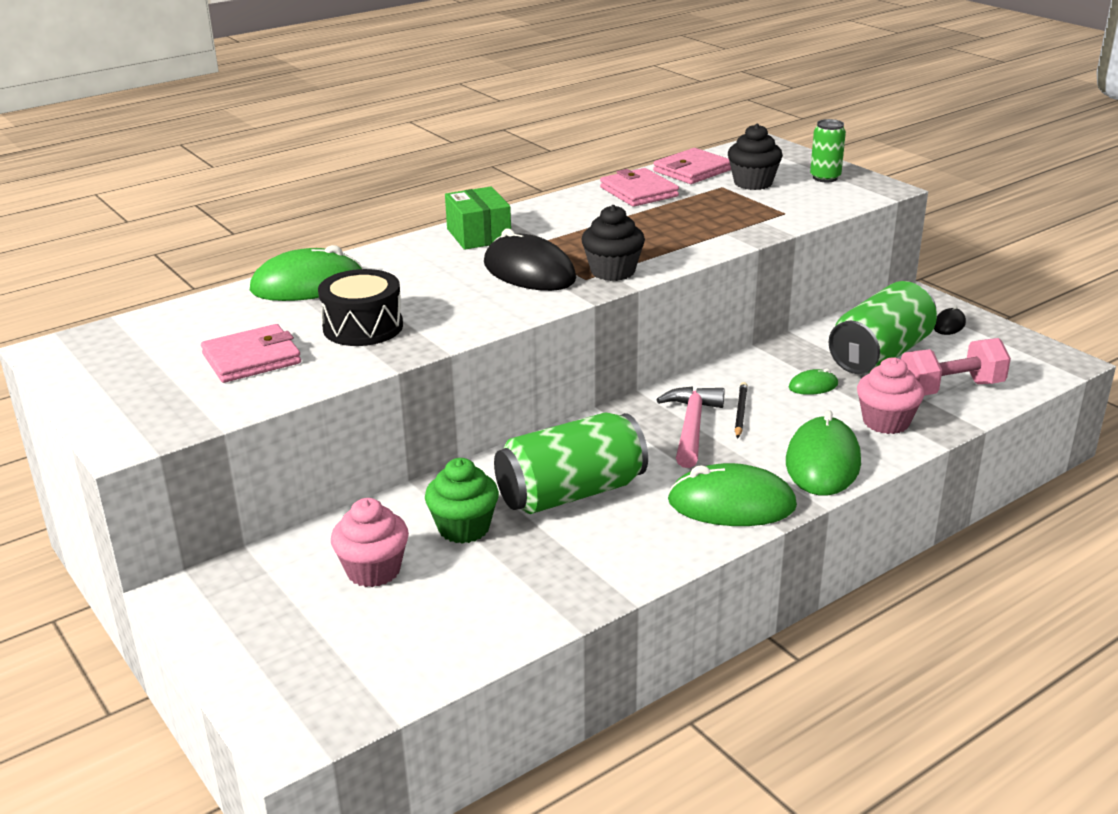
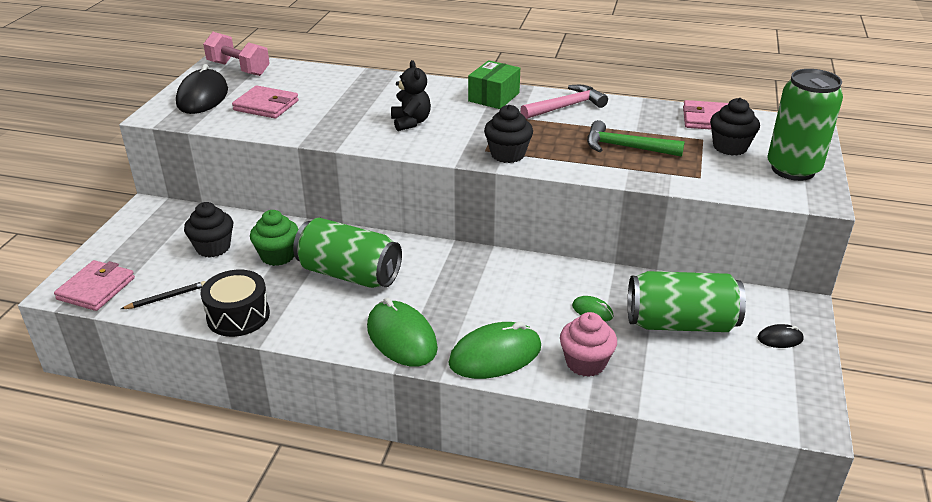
camera: 50 degrees right, 5 degrees up
(307, 285) = (363, 82): green mouse -> none
(363, 327) = (335, 116): black drum -> black drum (238, 316)
(373, 570) = (213, 247): pink cupcake -> black cupcake
(457, 293) = (411, 122): none -> black teddy bear
(529, 272) = (468, 130): black mouse -> black mouse (203, 97)
(638, 192) = (641, 116): pink wallet -> pink wallet (96, 288)
(686, 219) = (626, 147): none -> green hammer
(691, 427) = (474, 284): pink hammer -> pink hammer (566, 107)
(740, 412) = (517, 295): black pencil -> black pencil (166, 297)
(825, 178) = (793, 169): green can -> green can, size x1.88
(950, 389) = (677, 376): pink dumbbell -> pink dumbbell (238, 69)

